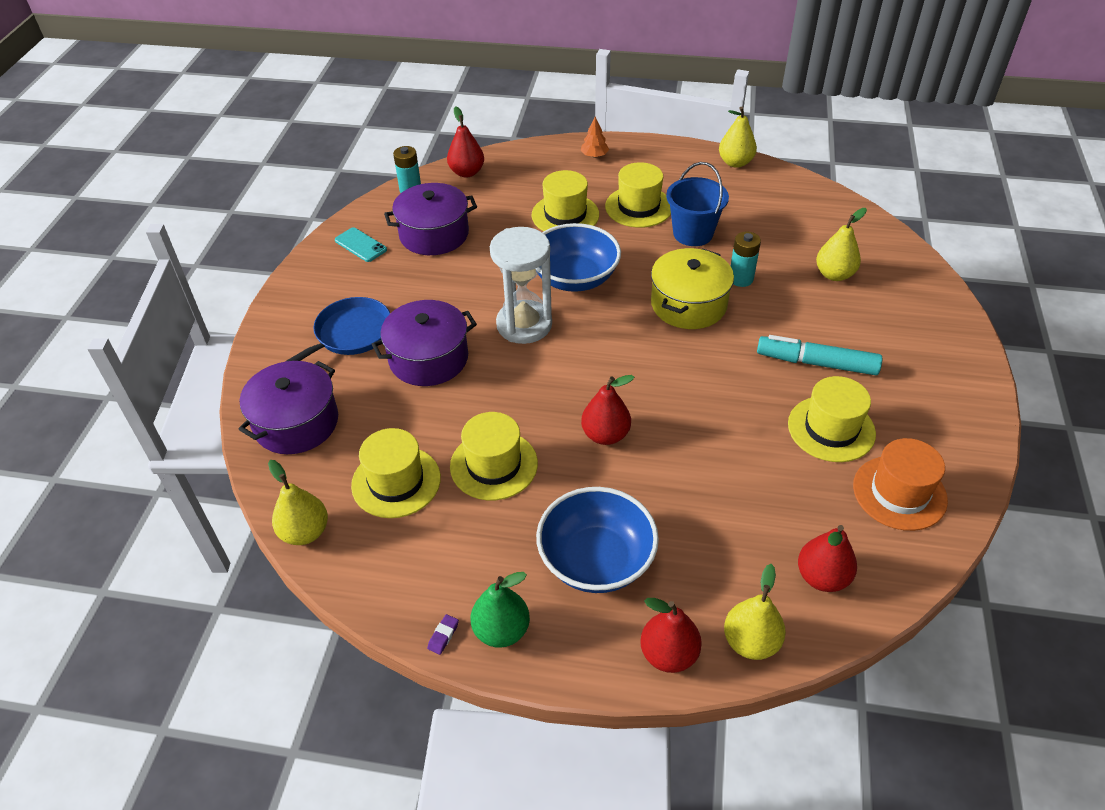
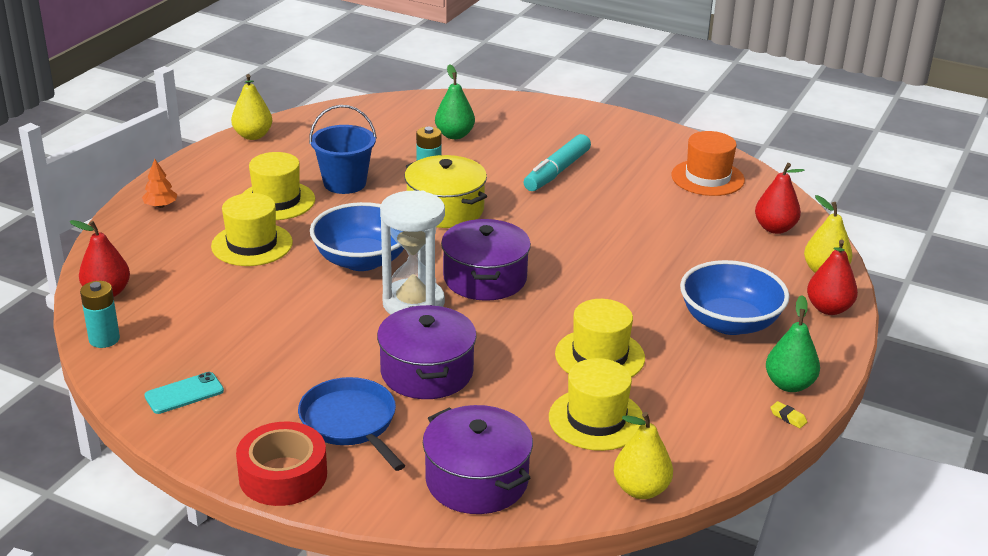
camera: 75 degrees left, 15 degrees down
(281, 319) = (283, 475): none -> red tape
(434, 234) = (211, 335): purple pot -> purple pot (485, 278)
(443, 636) = (788, 417): purple eraser -> yellow eraser
(605, 435) = (590, 288): red pear -> none
(831, 429) = (632, 185): yellow hat -> none
(834, 274) = (454, 135): yellow pear -> green pear

